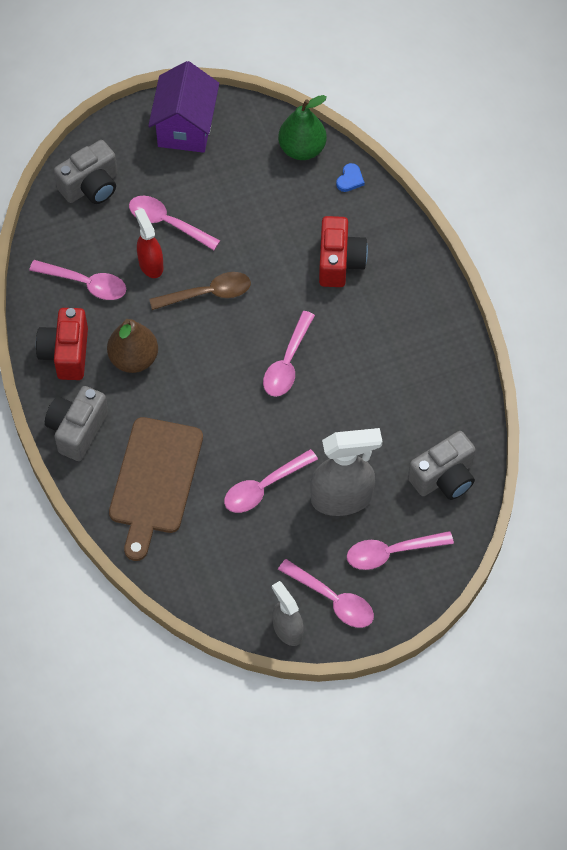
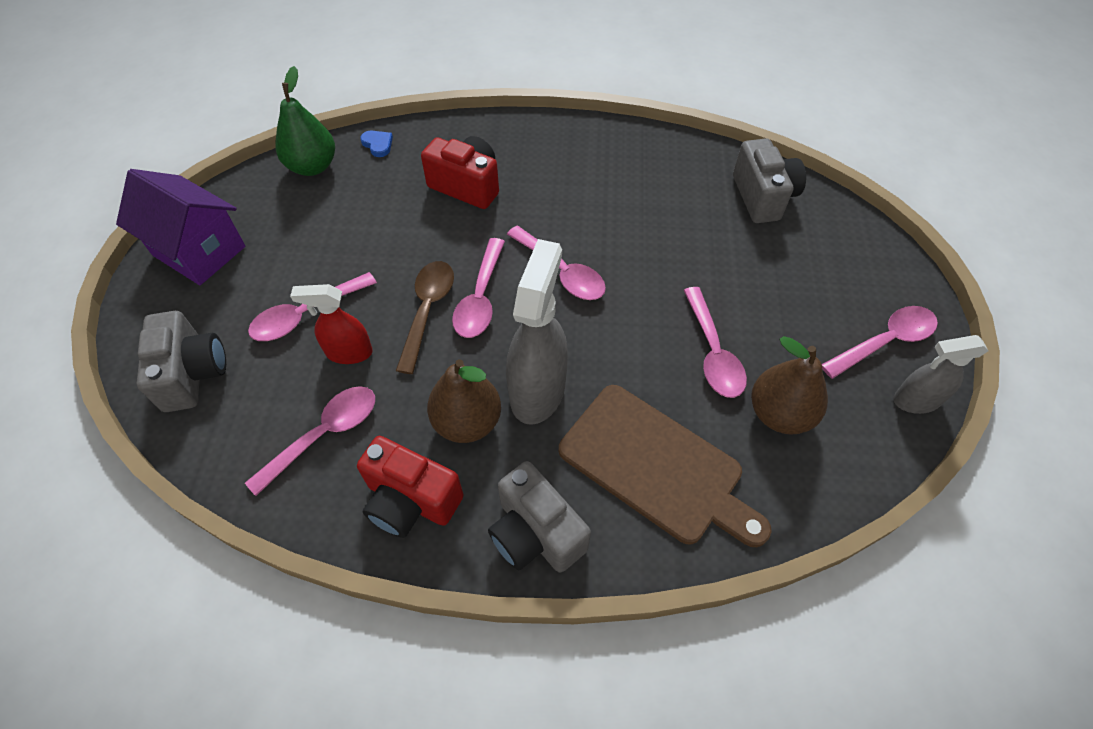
camera: 65 degrees left, 5 degrees down
(232, 544) = (779, 413): none -> brown pear
(342, 498) = (756, 286): grey spray bottle -> grey spray bottle (537, 390)
(391, 552) = (838, 269): pink spoon -> pink spoon (480, 298)

